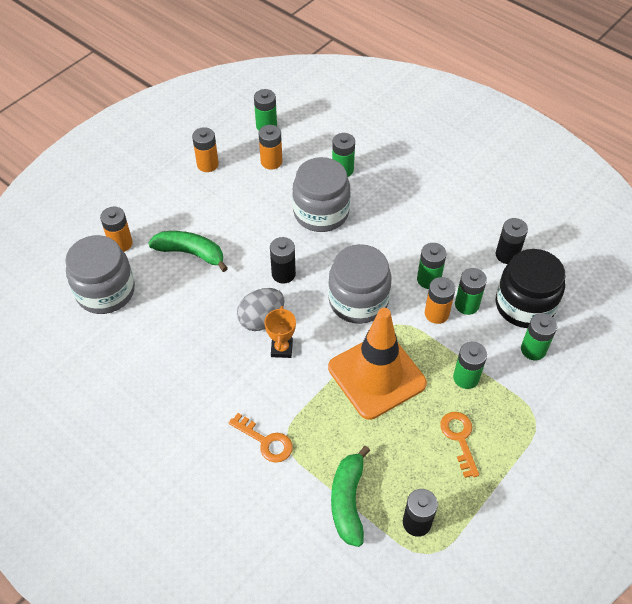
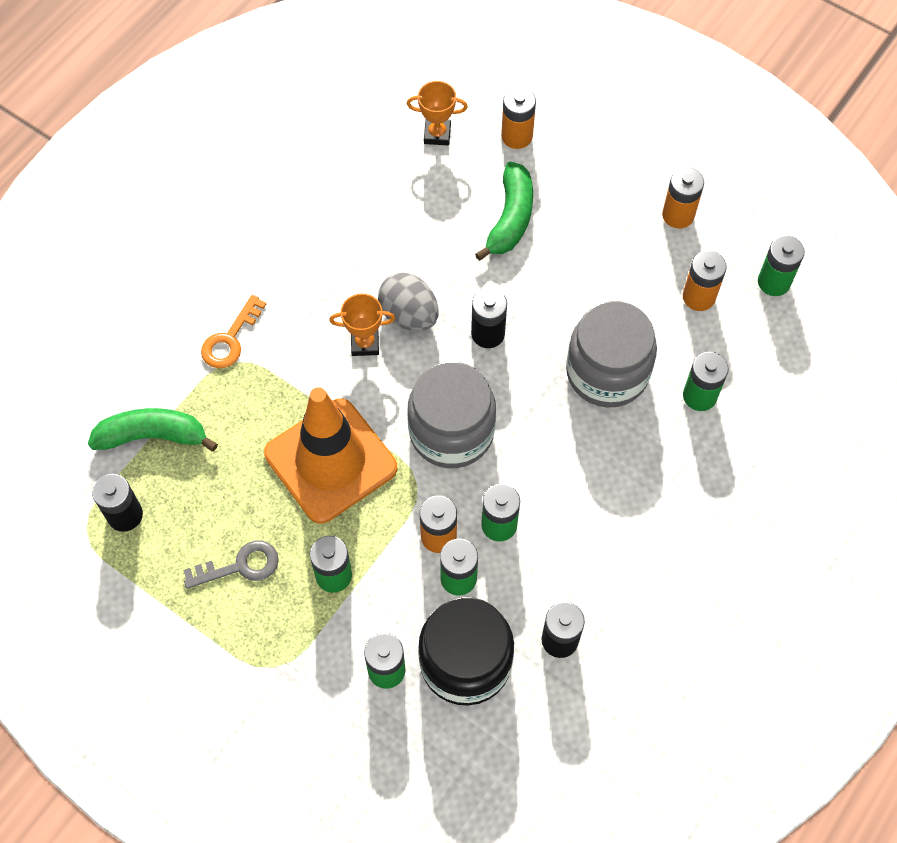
camera: 85 degrees right, 10 degrees up
(105, 291) = (437, 134): grey jar -> orange trophy
(459, 438) = (240, 566): orange key -> grey key

